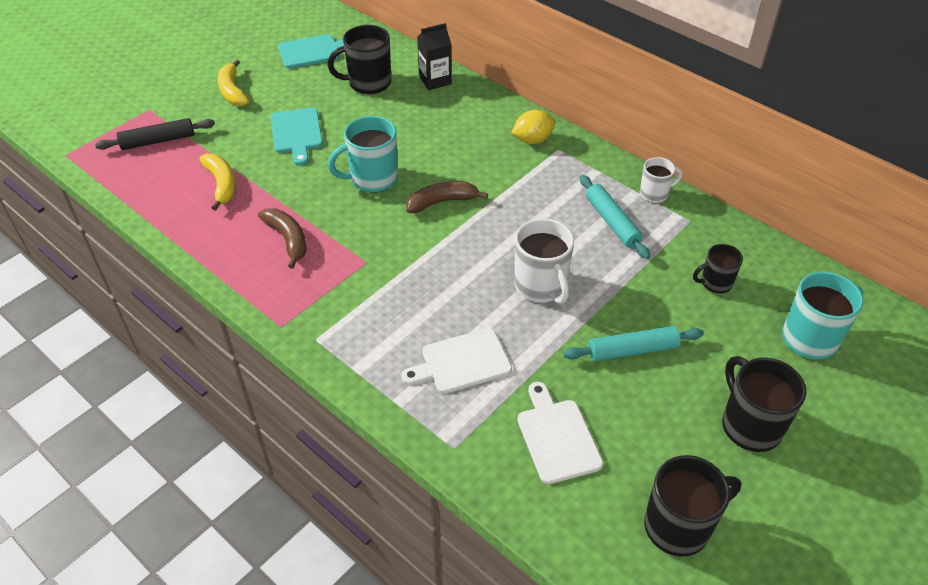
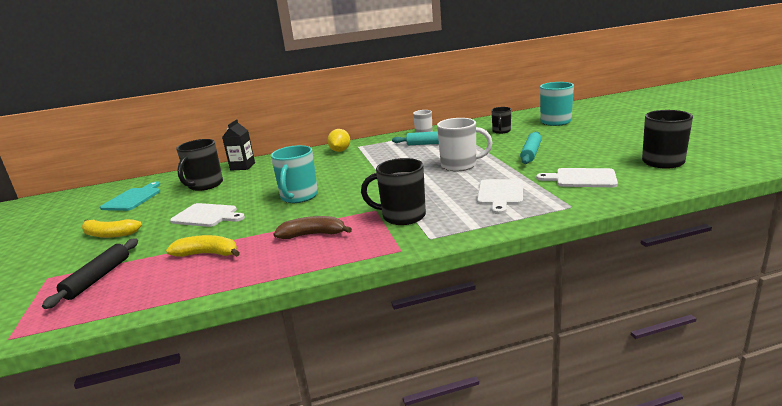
camera: 55 degrees left, 25 degrees down
(297, 133) = (207, 216): turquoise cutting board -> white cutting board
(442, 202) = (354, 180): brown banana -> none
(750, 425) = (602, 139): black mug -> black mug (402, 216)

